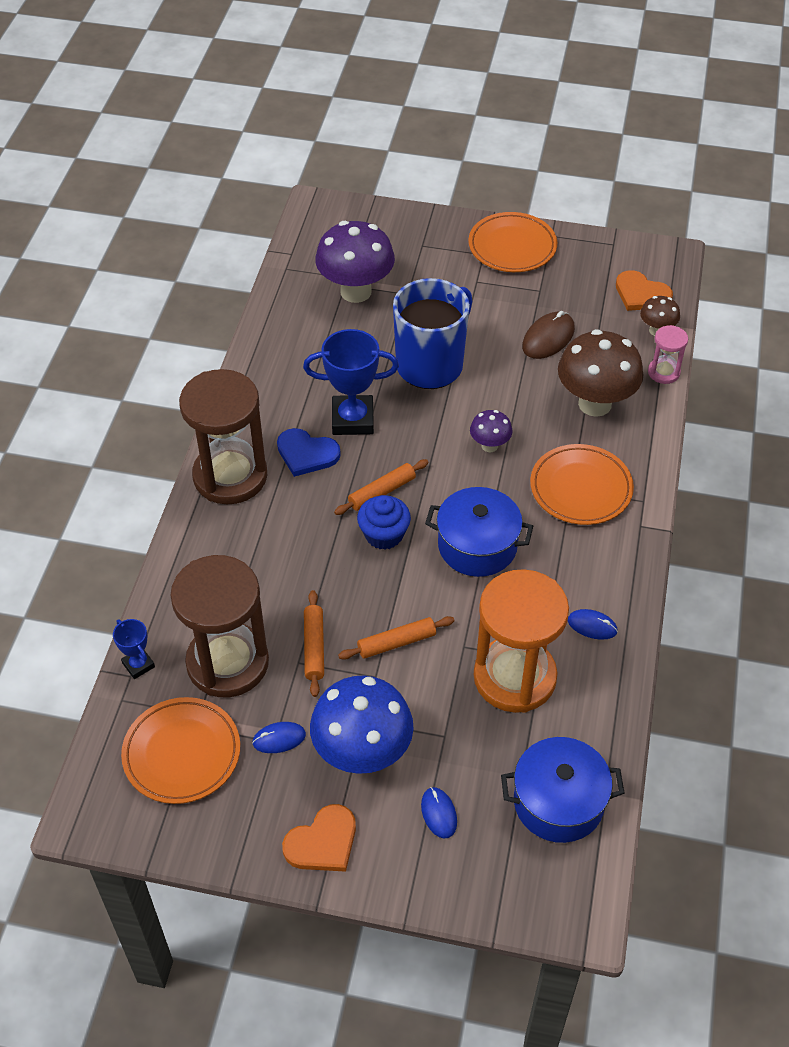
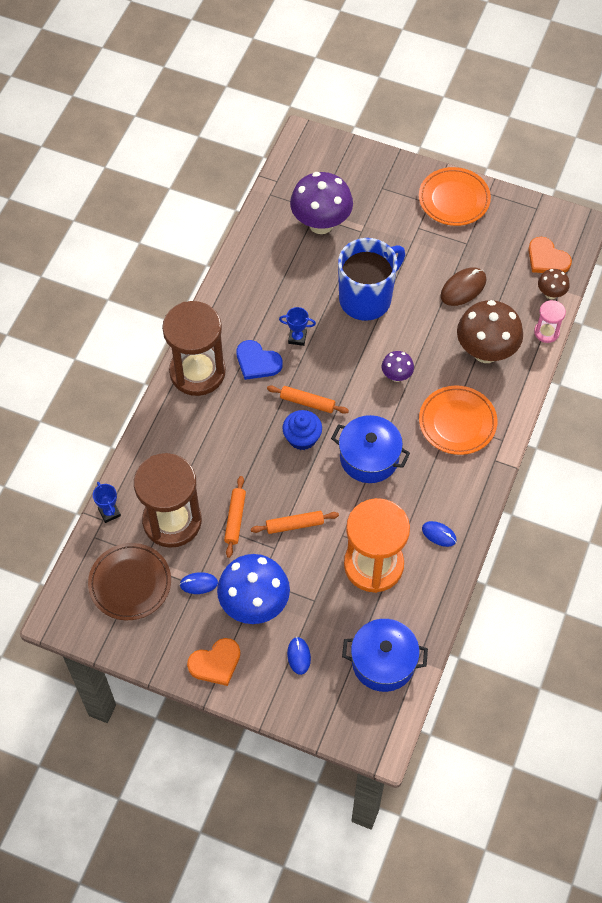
camera: 10 degrees right, 10 degrees up
(182, 753) = (130, 583): orange plate -> brown plate
(352, 419) = (297, 338): blue trophy -> blue trophy, size x0.52
(382, 492) = (307, 402): orange rolling pin -> orange rolling pin turned 45 degrees clockwise

